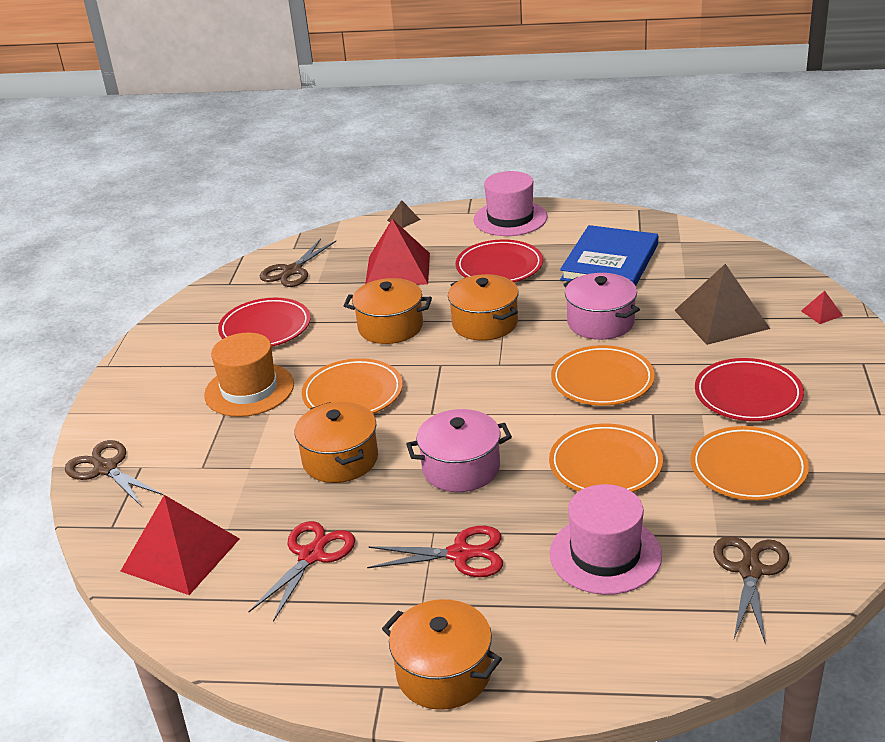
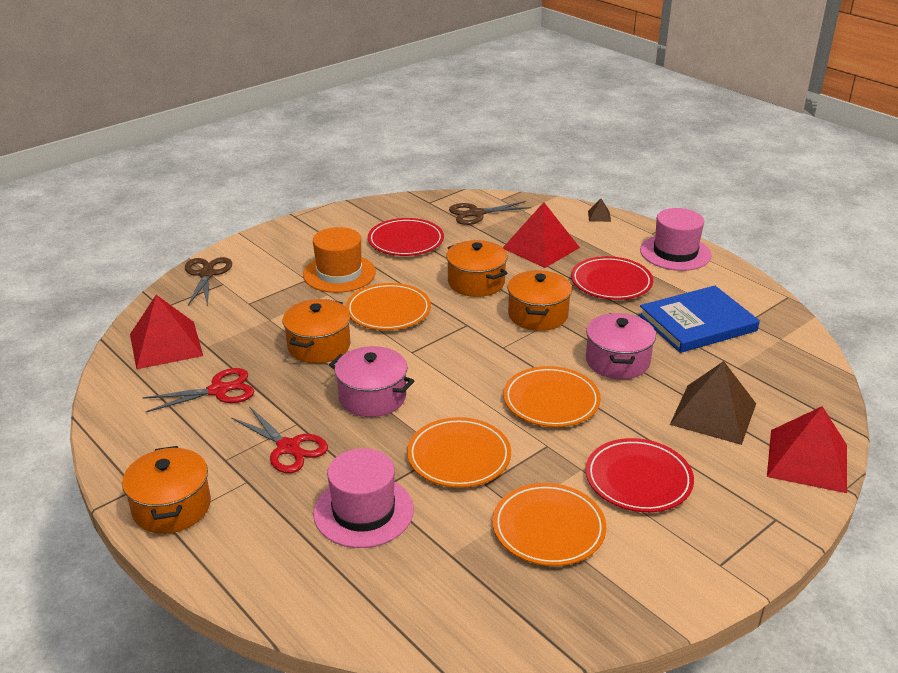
camera: 40 degrees right, 0 degrees up
(750, 571) = (431, 594): brown scissors -> none
(821, 313) = (807, 460): red pyramid -> red pyramid, size x2.40

